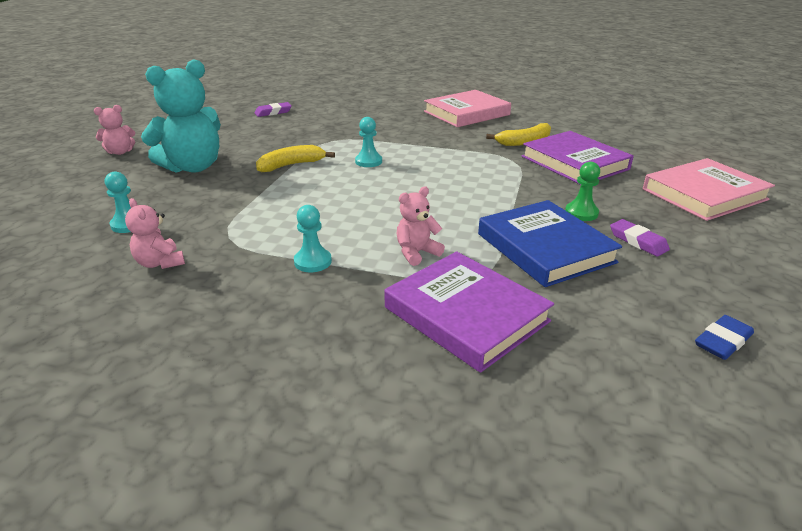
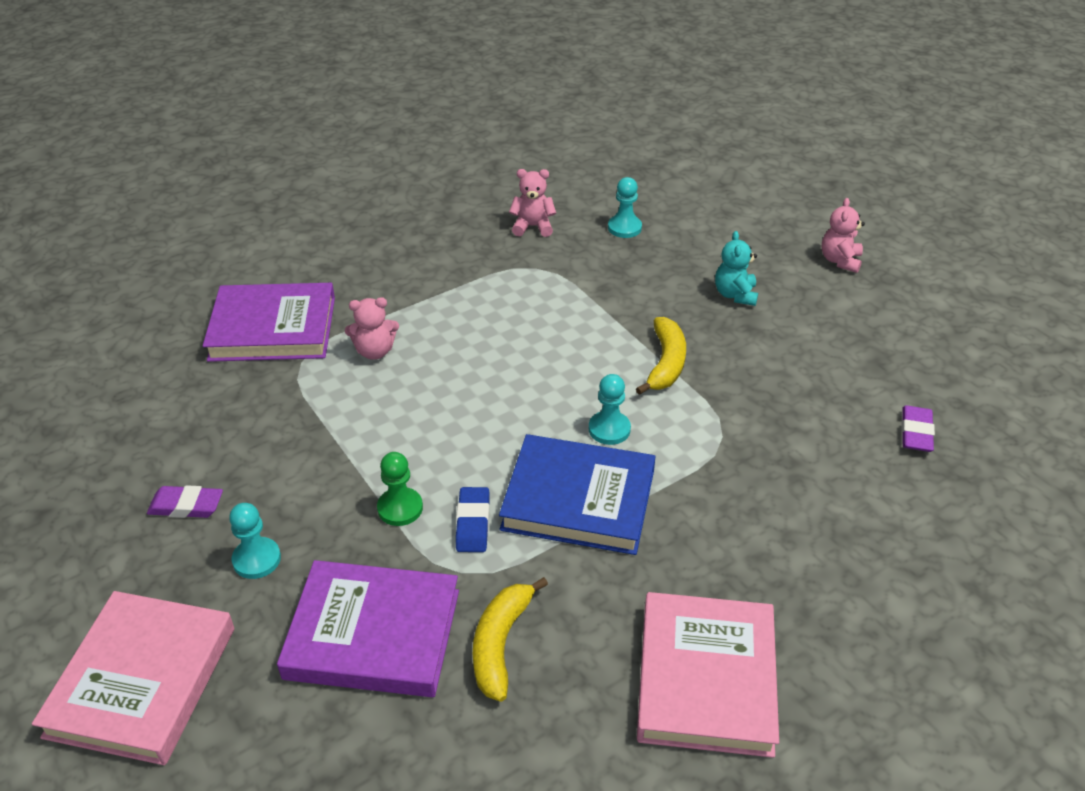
camera: 130 degrees right, 10 degrees up
(193, 167) = (735, 295): turquoise teddy bear -> turquoise teddy bear, size x0.49
(313, 262) = (438, 293): turquoise pawn -> turquoise pawn (257, 559)
(416, 253) = (375, 351): pink teddy bear -> pink teddy bear turned 75 degrees clockwise
(544, 248) = (272, 431): blue book -> blue book (578, 500)
(581, 213) = (277, 513): green pawn -> green pawn (400, 508)
(722, 341) = (64, 426): blue eraser -> blue eraser (473, 523)

